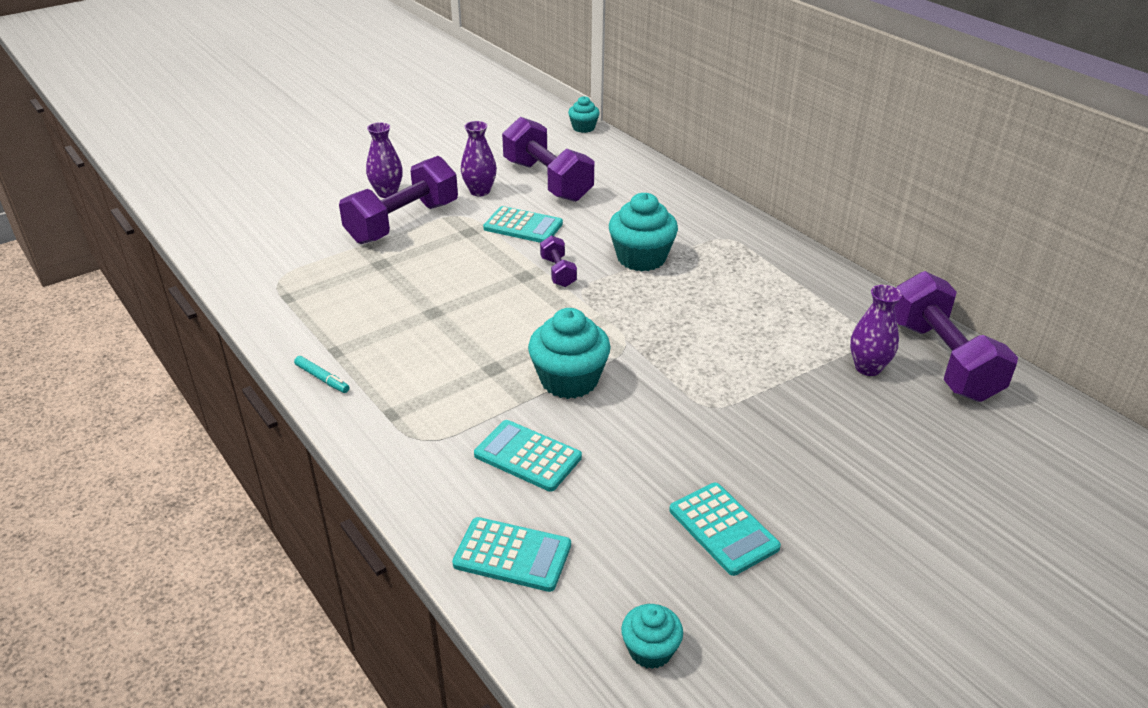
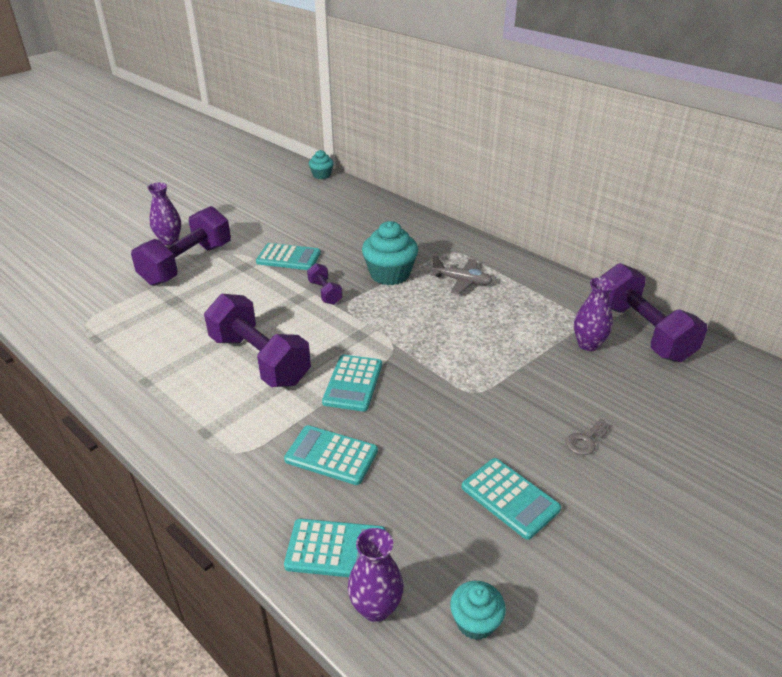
camera: 10 degrees left, 0 degrees up
(322, 379) = (137, 408): turquoise marker -> none
(480, 191) = (247, 232): purple vase -> purple vase (376, 608)
(547, 181) = (301, 219): purple dumbbell -> purple dumbbell (259, 360)
(569, 380) = (353, 383): turquoise cupcake -> turquoise calculator
(729, 275) = (462, 281): none -> grey plane
(833, 477) = (586, 440): none -> grey key

